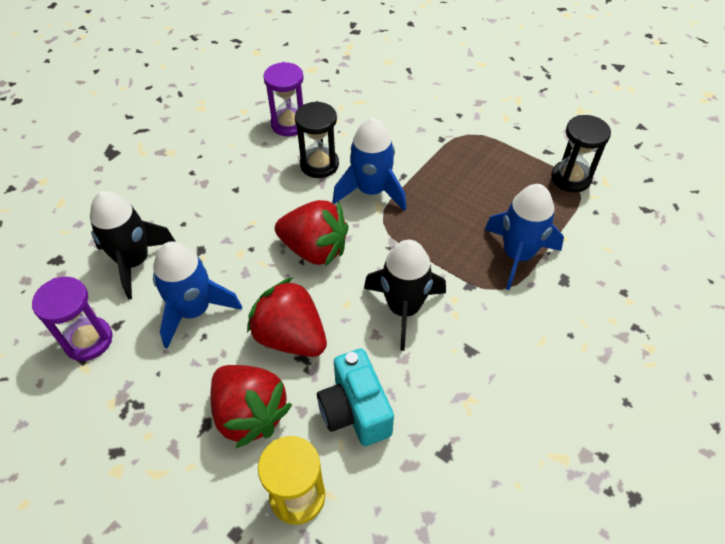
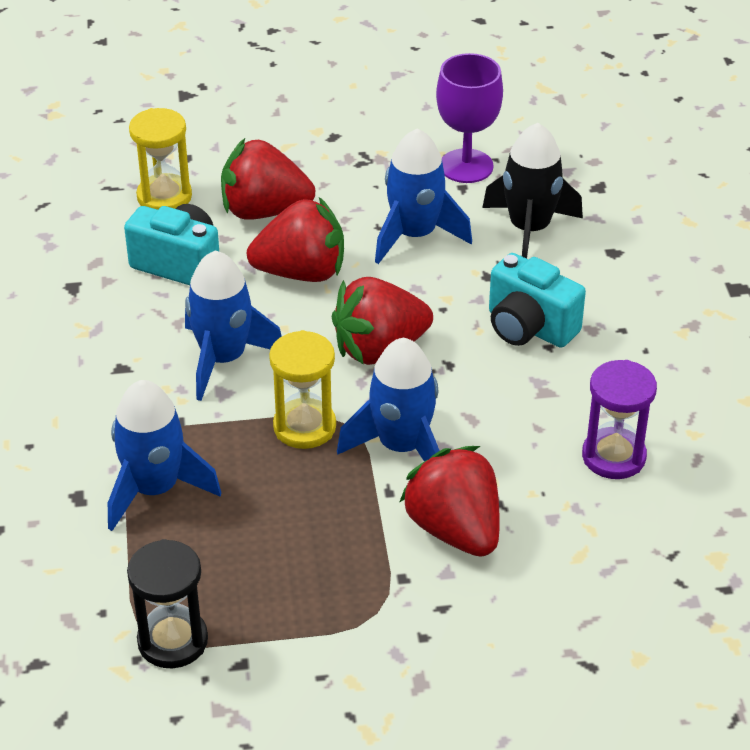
camera: 135 degrees right, 10 degrees down
(88, 340) = (466, 166): purple hourglass -> purple goblet
(229, 205) = (529, 327): none -> turquoise camera
(319, 164) = (502, 434): black hourglass -> none
(395, 141) = (454, 529): none -> red strawberry
(404, 309) = (223, 359): black rocket -> blue rocket
(405, 234) = (304, 427): none -> yellow hourglass

